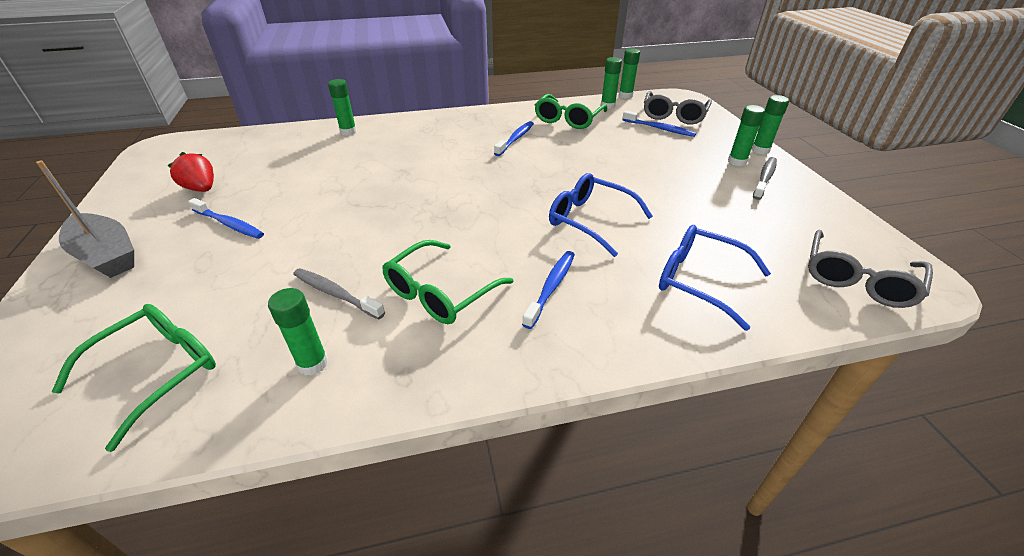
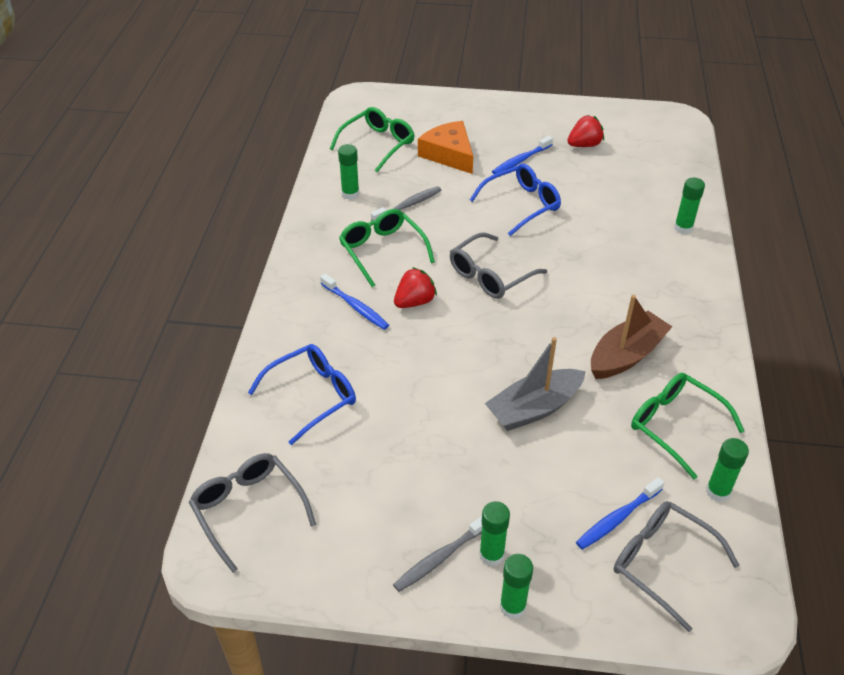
camera: 110 degrees right, 5 degrees up
(106, 255) = (503, 115): grey boat -> grey boat (534, 408)
(158, 372) = (378, 144): green glasses -> green glasses turned 105 degrees counterclockwise
(206, 284) = (449, 154): none -> orange cheese
(451, 209) = (490, 275): none -> grey glasses
(515, 139) = (626, 355): blue toothbrush -> brown boat
(517, 247) = (414, 302): none -> red strawberry
(590, 220) = (430, 360): blue glasses -> blue glasses (521, 204)
(625, 95) = (760, 535): green glue stick -> none
(764, 178) = (440, 558): grey toothbrush -> grey toothbrush turned 90 degrees clockwise

